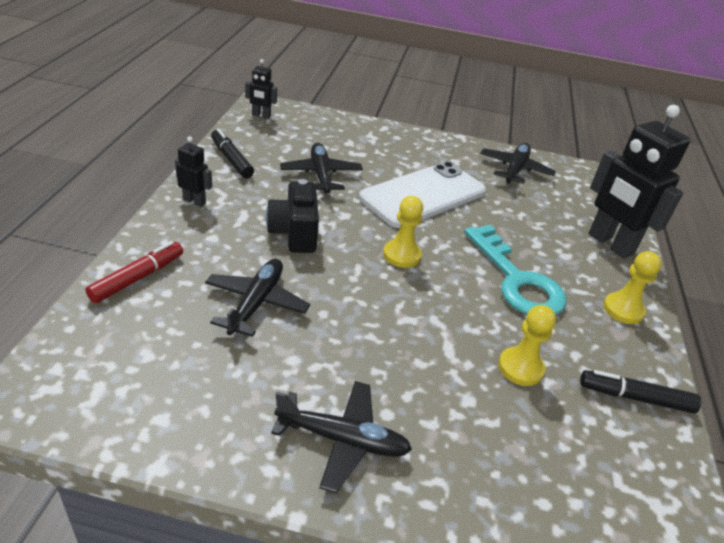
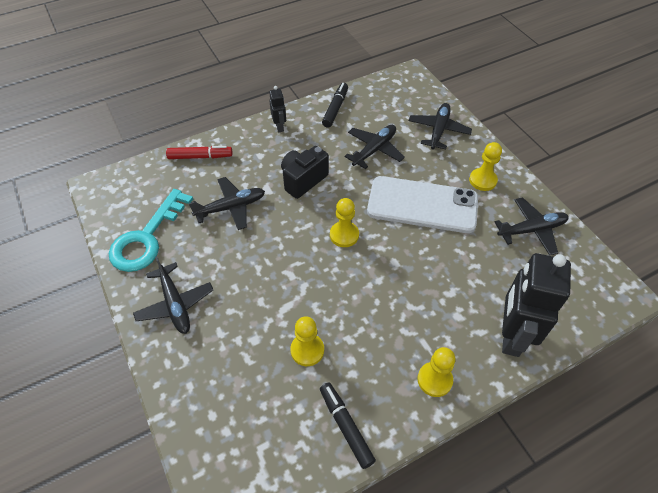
camera: 55 degrees right, 15 degrees up
(261, 116) = (397, 84): black robot -> none
(350, 135) = (438, 130): none -> black plane
(436, 154) = (482, 180): none -> yellow pawn
(516, 280) = (392, 303): turquoise key -> turquoise key (147, 238)

